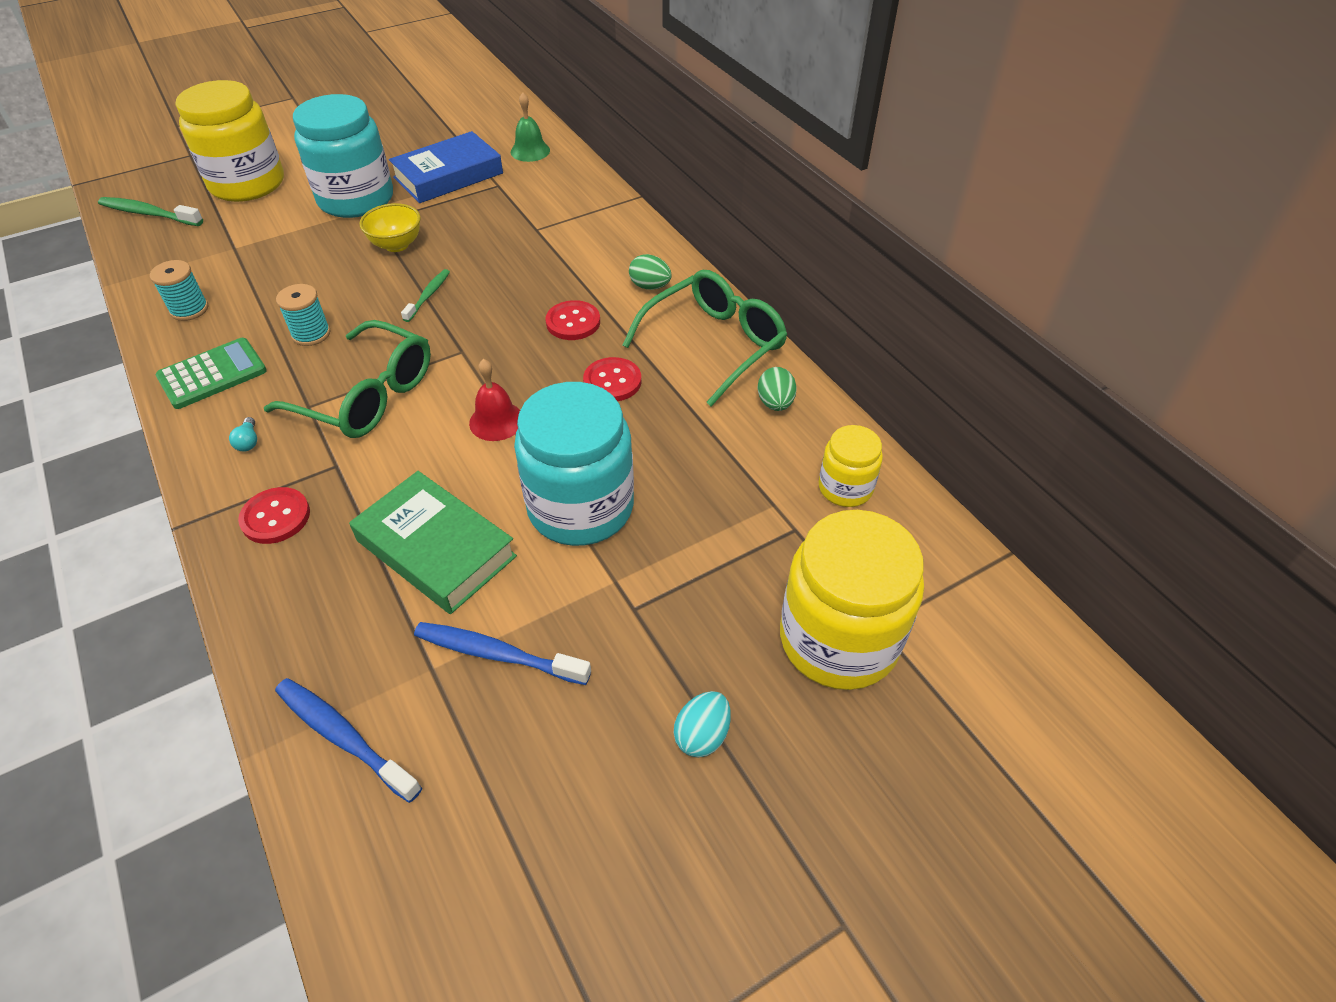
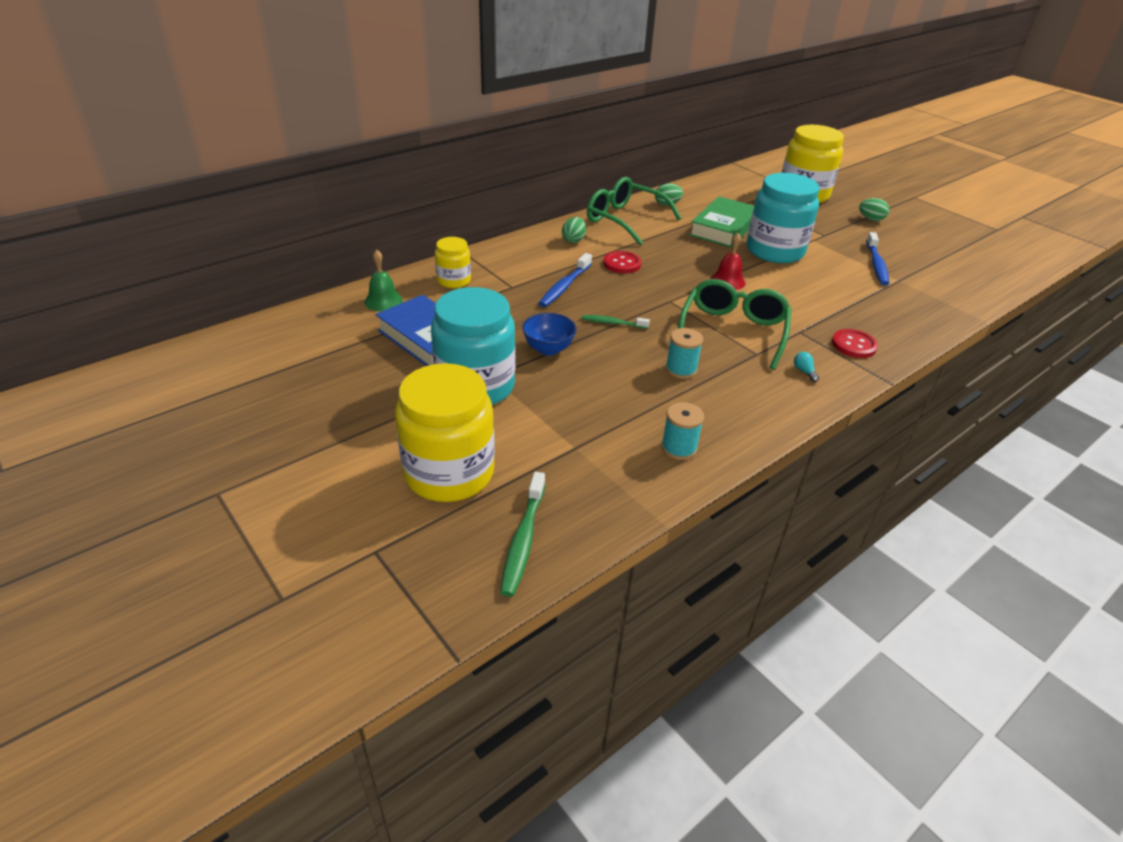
camera: 100 degrees left, 10 degrees down
(212, 374) = (750, 408): green calculator -> none
(248, 441) = (804, 371): turquoise light bulb -> turquoise light bulb turned 90 degrees counterclockwise
(344, 737) = (951, 297): blue toothbrush -> blue toothbrush (564, 286)
(396, 245) = (548, 349): yellow bowl -> blue bowl
(436, 548) = (832, 288): green book -> green book (723, 228)
(612, 381) = (673, 248): red button -> none
(702, 735) = (871, 219): turquoise egg -> green egg
(845, 488) = (717, 190): yellow jar -> yellow jar (454, 280)

